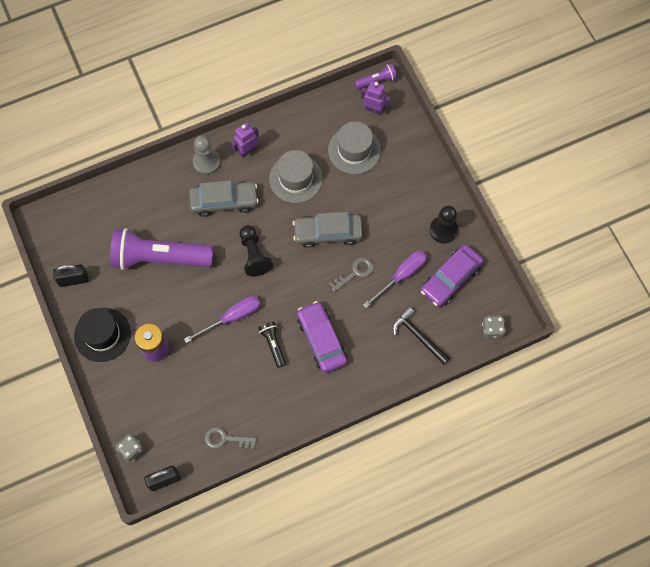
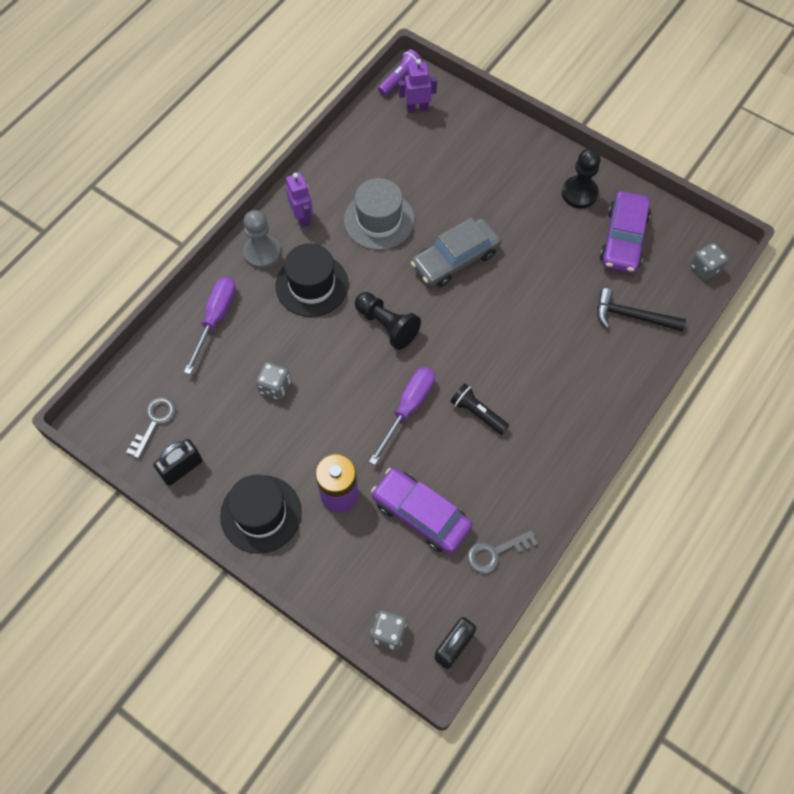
camera: 30 degrees left, 5 degrees down
(159, 257) = (275, 386): purple flashlight -> grey dice
(224, 201) = (312, 285): grey car -> black hat
(247, 150) = (302, 218): purple robot -> purple robot turned 135 degrees clockwise
(321, 340) = (529, 377): purple car -> purple car (421, 514)
(354, 150) = (424, 159): grey hat -> none
(355, 273) = (515, 286): grey key -> grey key (154, 422)
(401, 276) = (569, 262): purple screwdriver -> purple screwdriver (216, 319)

